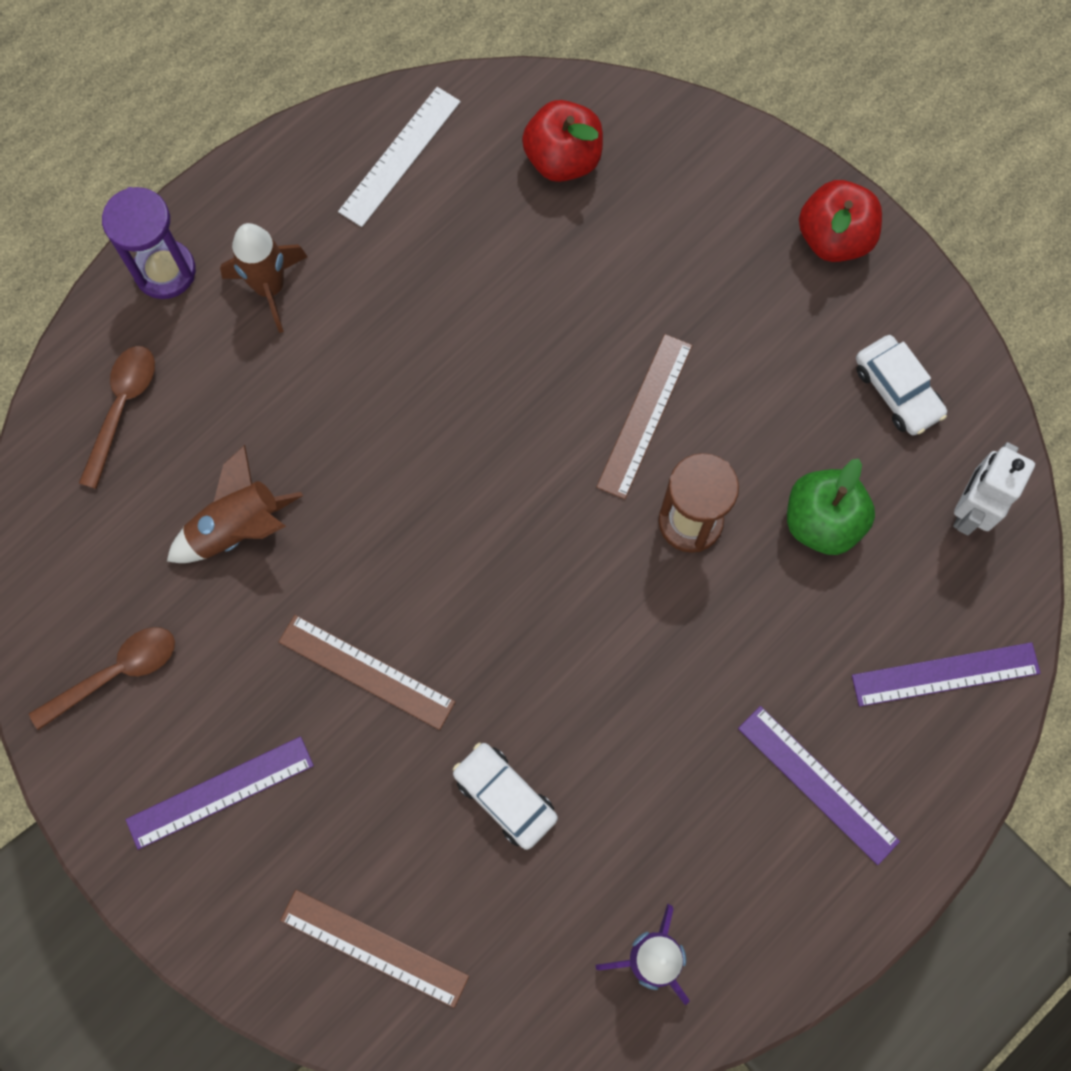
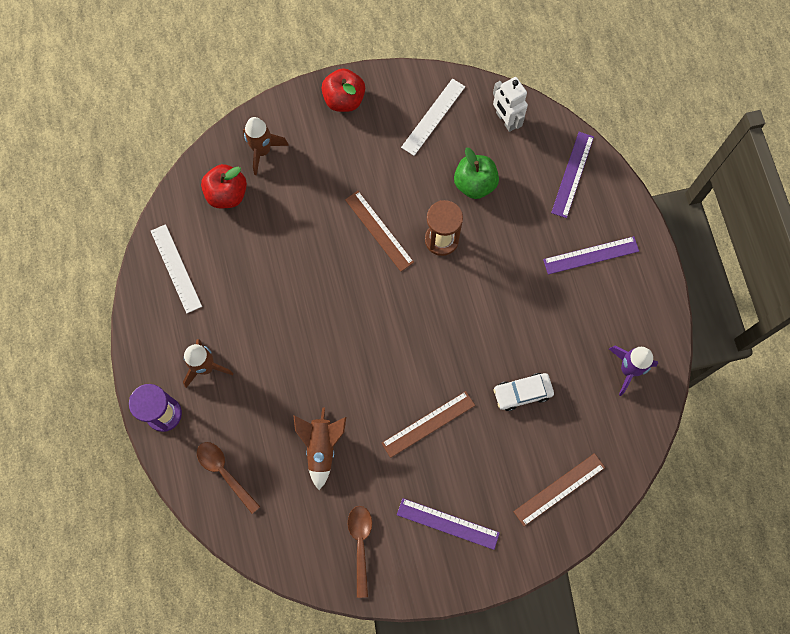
camera: 60 degrees left, 0 degrees up
(220, 792) = (448, 523): purple ruler -> purple ruler turned 75 degrees counterclockwise
(666, 168) = (262, 151): none -> brown rocket
(897, 390) = (433, 117): white car -> white ruler

